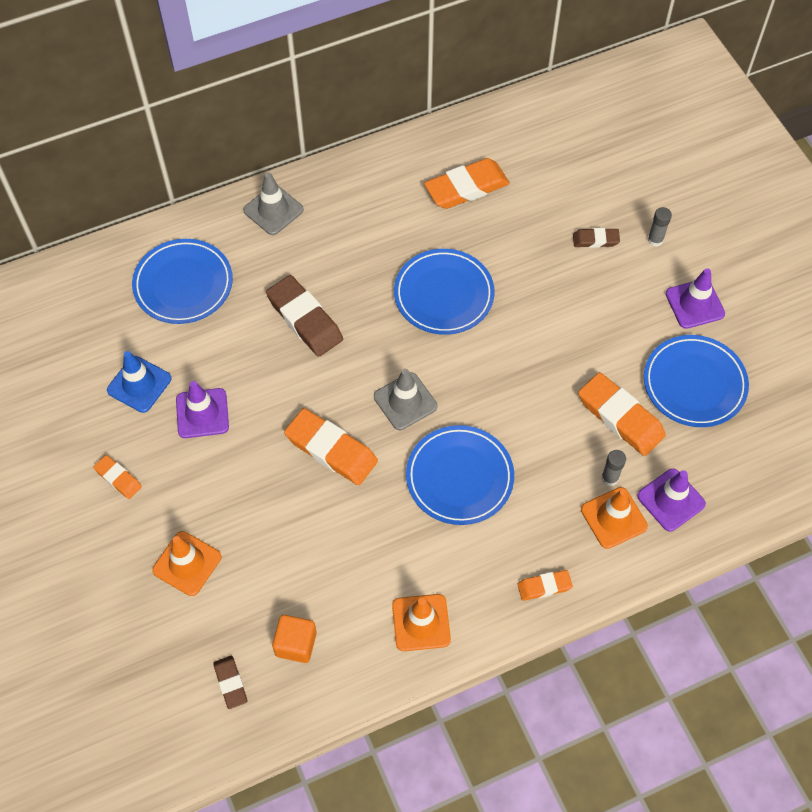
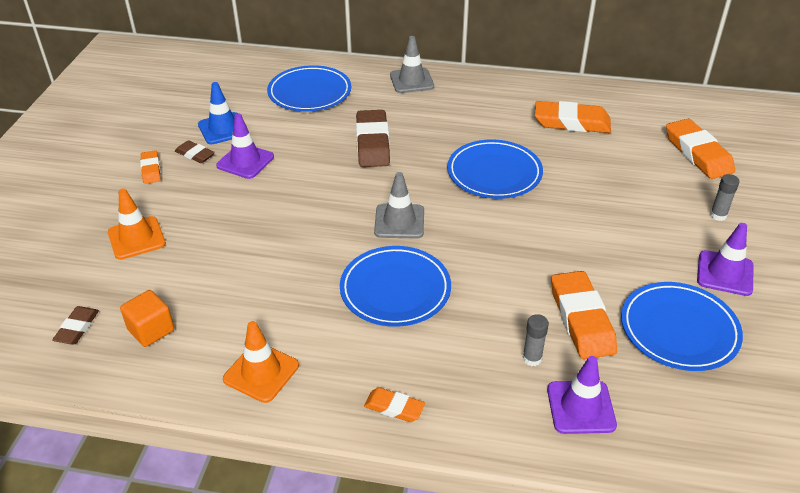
camera: 35 degrees right, 20 degrees down
(331, 450) = (312, 223): orange eraser -> orange eraser (698, 153)
(595, 240) = (659, 193): brown eraser -> brown eraser (195, 154)
(613, 518) = (509, 391): orange traffic cone -> none

